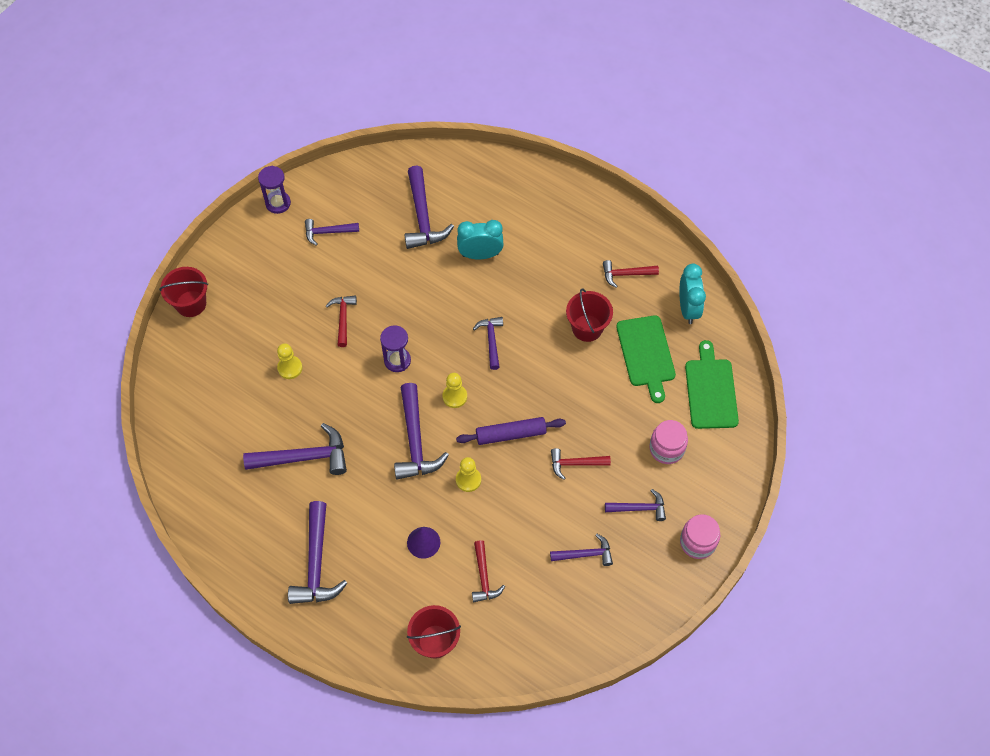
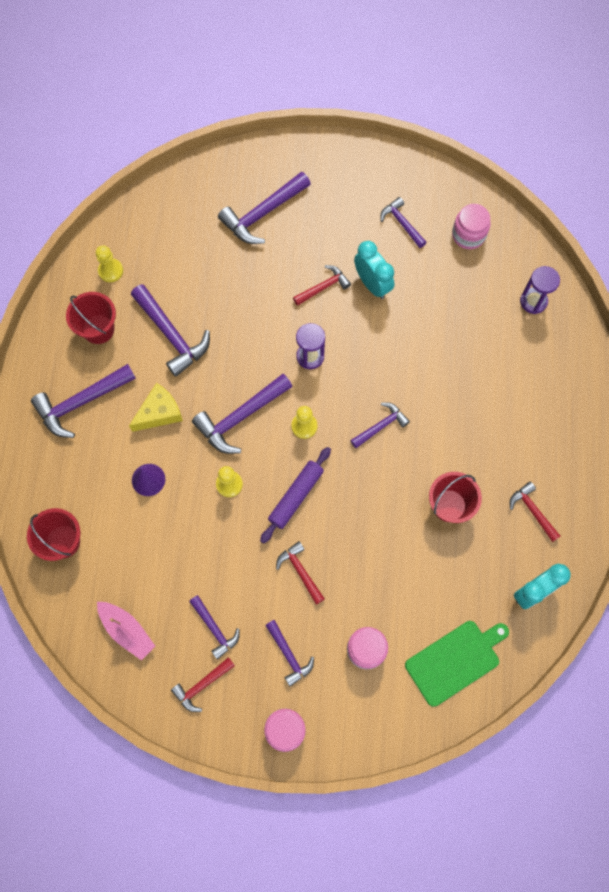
camera: 60 degrees right, 10 degrees up
(191, 304) = (261, 159): red bucket -> red bucket (98, 329)
(278, 203) = (404, 165): purple hourglass -> purple hourglass (533, 301)
(290, 368) = (248, 273): yellow pawn -> yellow pawn (110, 271)
(368, 503) = (159, 412): none -> yellow cheese
(372, 192) = (468, 235): none -> pink jar
(423, 217) = (471, 293): purple hammer -> purple hammer (262, 214)
(480, 255) = (465, 365): turquoise clock -> turquoise clock (372, 284)
(484, 577) = (144, 550): red hammer -> red hammer (201, 685)
(511, 434) = (296, 496): purple rolling pin -> purple rolling pin turned 75 degrees clockwise
(546, 626) = (127, 630): none -> pink boat
(646, 354) = (456, 577): green cutting board -> none

